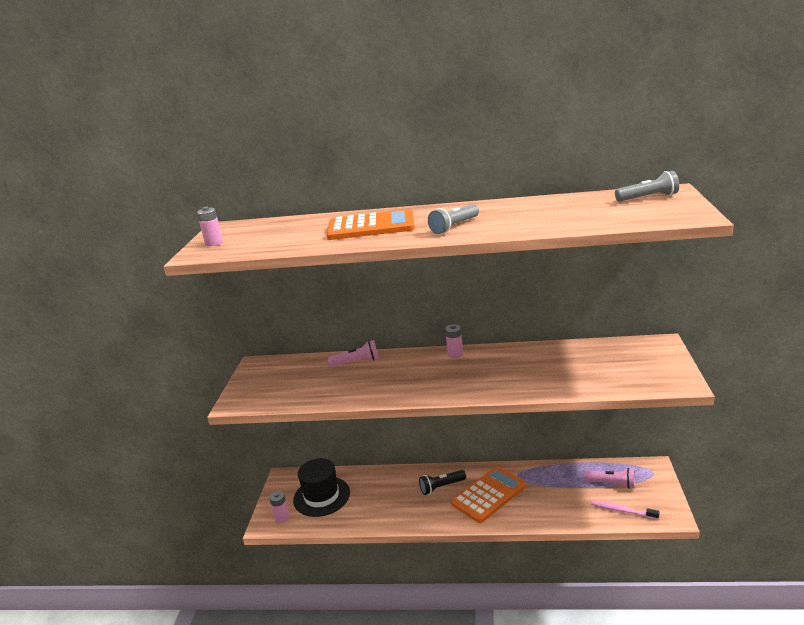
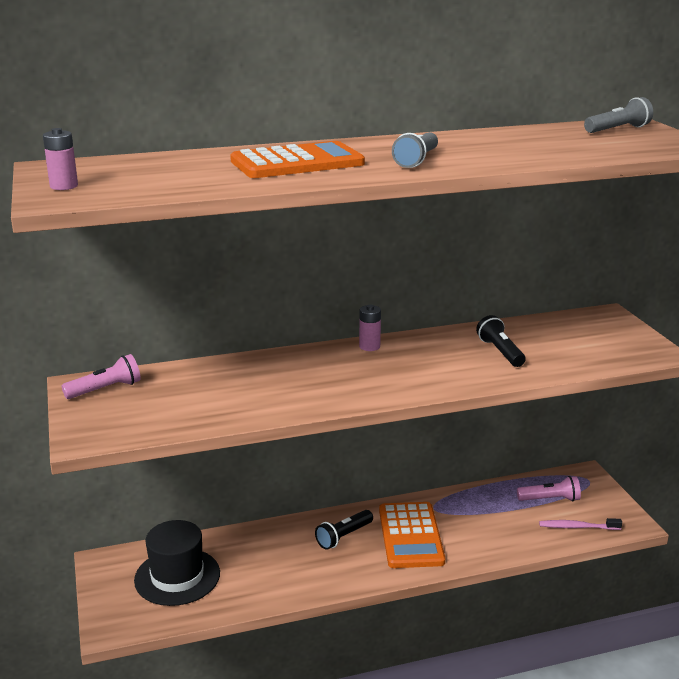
camera: 25 degrees left, 0 degrees up
(282, 518) = (131, 615): pink battery -> none
(356, 362) = (237, 368): pink flashlight -> pink flashlight (105, 389)
(489, 495) = (410, 536): orange calculator -> orange calculator turned 150 degrees clockwise
(549, 368) = (500, 352): none -> black flashlight

